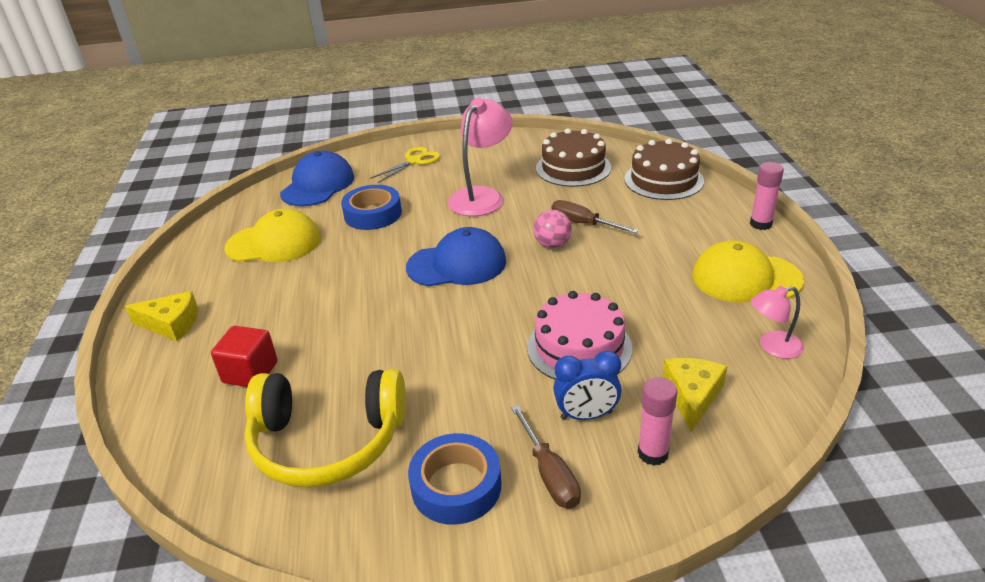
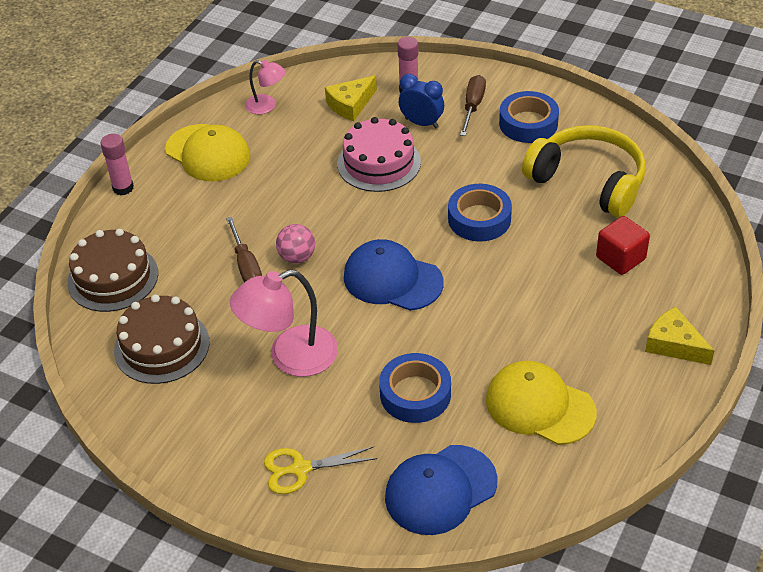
camera: 145 degrees left, 10 degrees up
(423, 343) = (479, 219): none -> blue tape

